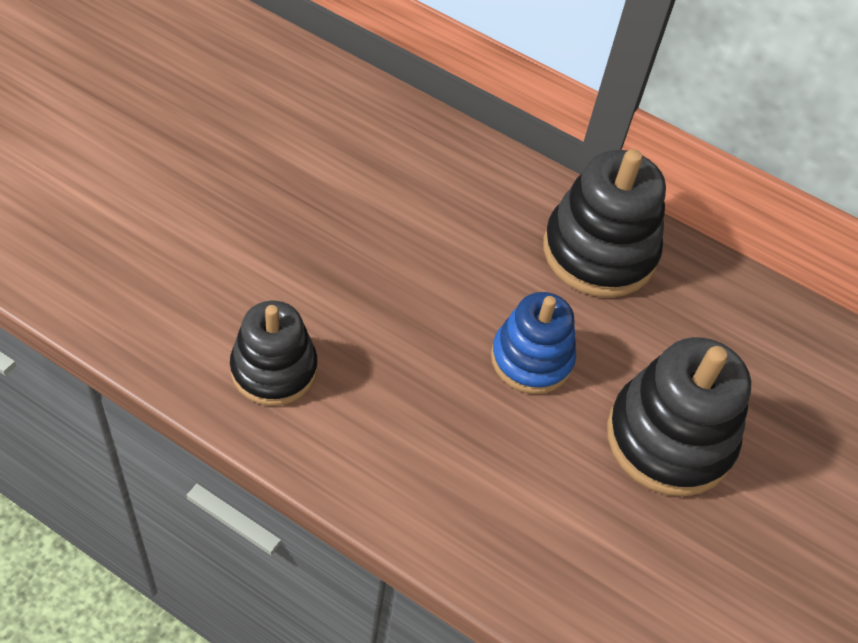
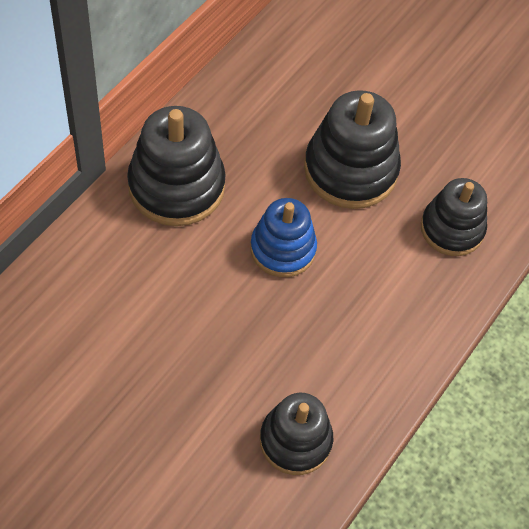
camera: 85 degrees left, 5 degrees up
(601, 566) = (452, 229): none -> black stacking toy

